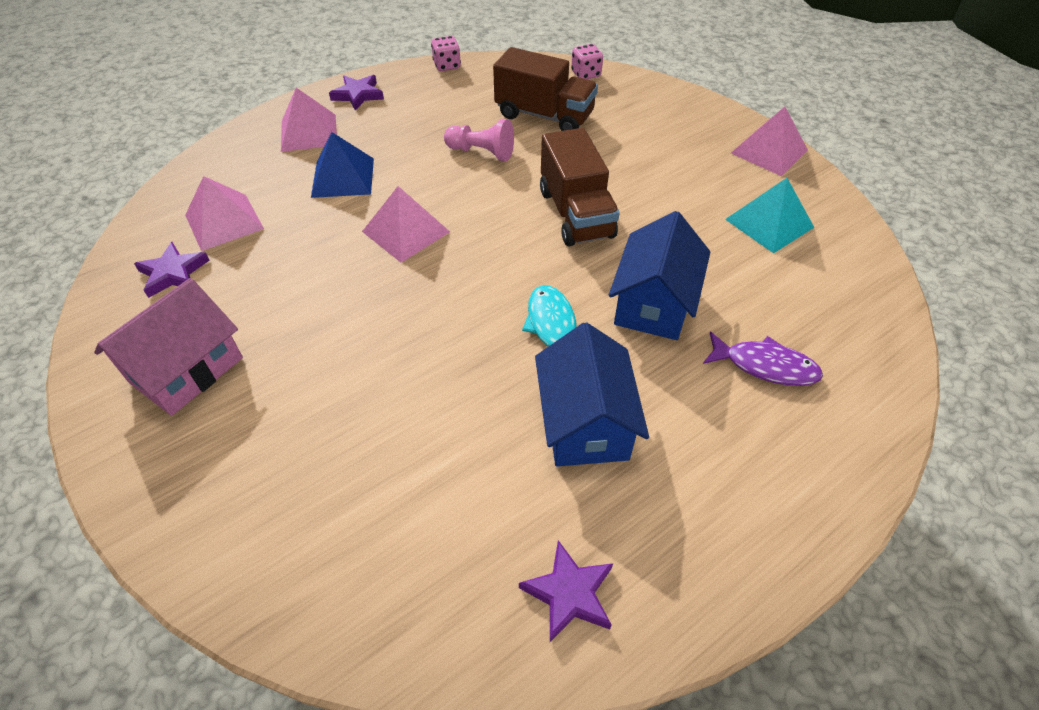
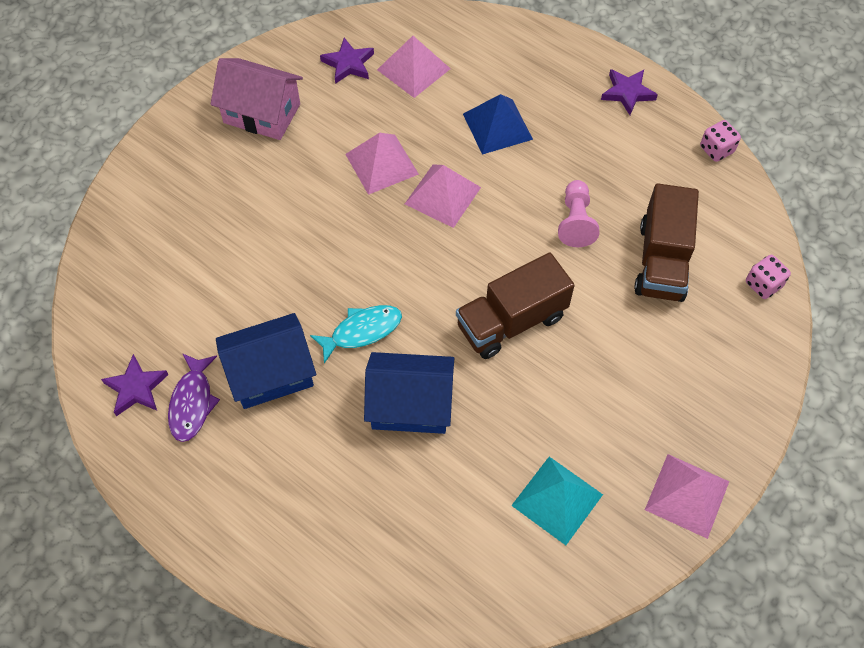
camera: 75 degrees right, 10 degrees up
(309, 132) = (551, 78): pink pyramid -> pink pyramid (381, 164)
(765, 366) = (360, 503): purple fish -> purple fish (192, 403)

